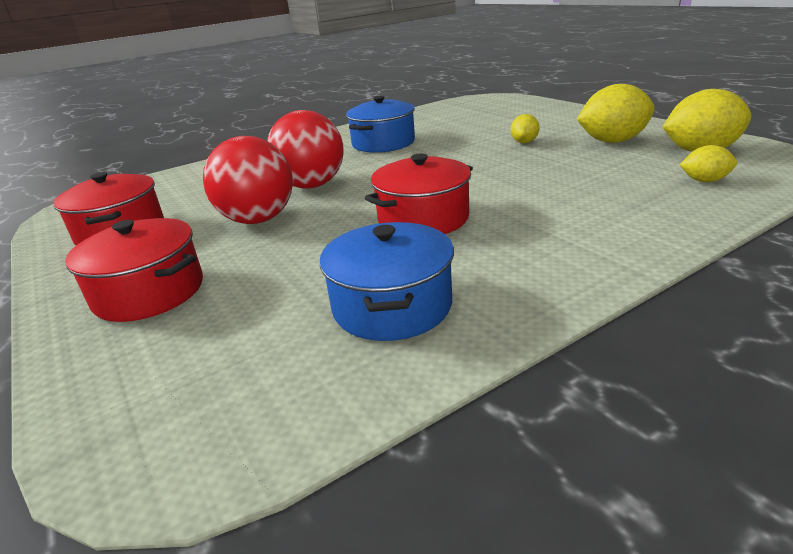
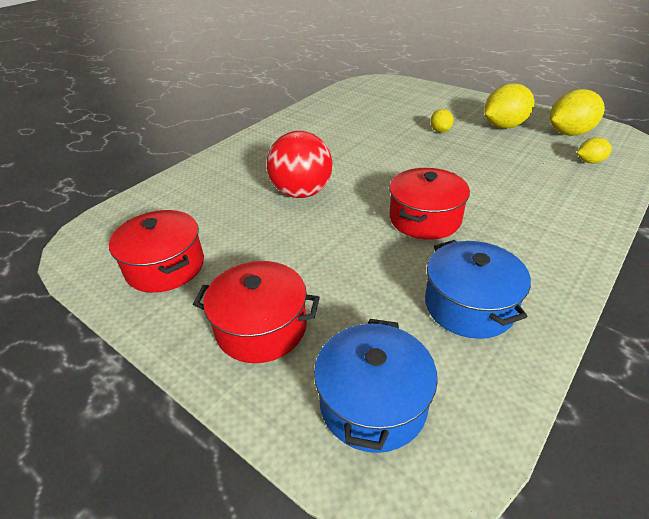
camera: 20 degrees left, 10 degrees up
(258, 219) = (287, 236): red ball -> none
(383, 143) = (324, 138): blue pot -> blue pot (373, 402)

